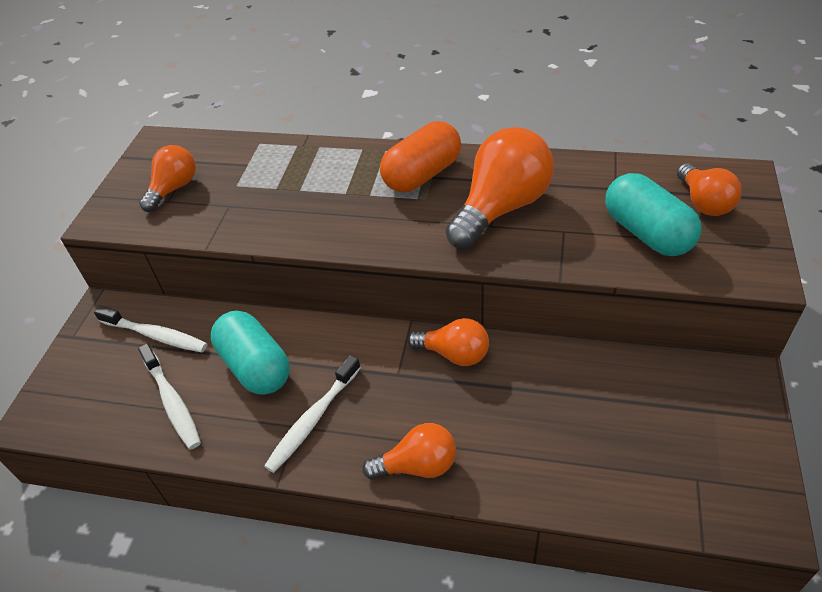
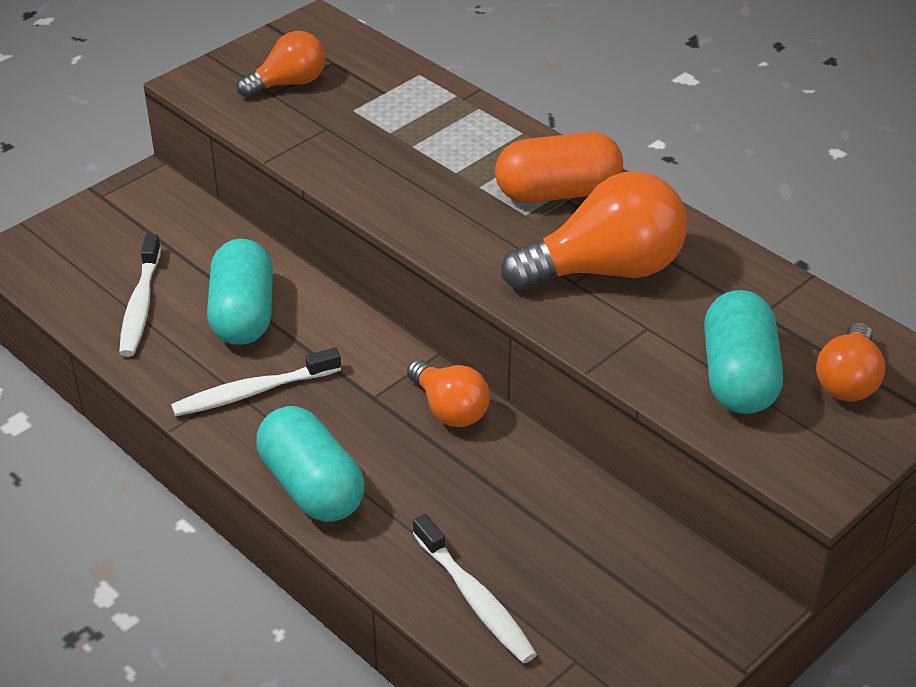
camera: 30 degrees right, 5 degrees down
(156, 335) = (176, 235): white toothbrush -> white toothbrush (475, 599)
(417, 465) = (311, 487): orange light bulb -> turquoise capsule

